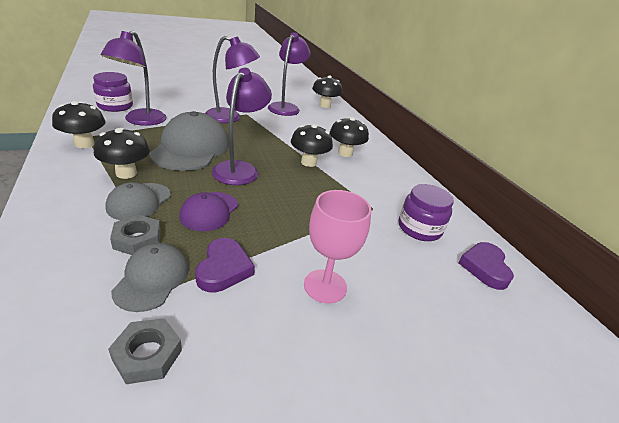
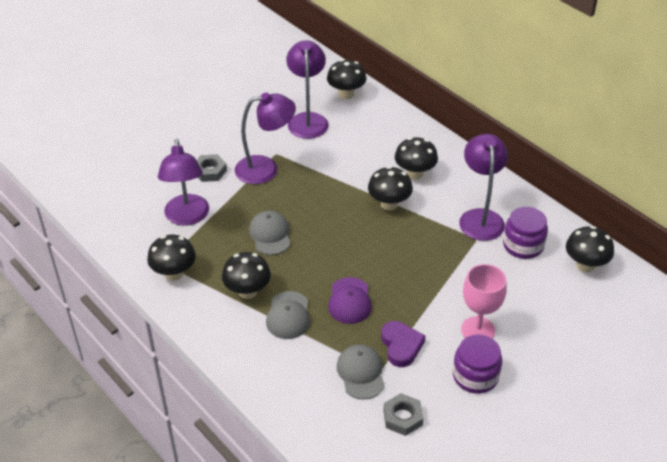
camera: 15 degrees left, 10 degrees up
(115, 106) = (137, 206): purple jar -> purple jar (475, 376)
(137, 239) = (321, 349): grey nut -> grey nut (210, 171)
(191, 148) = (270, 235): grey cap -> grey cap, size x0.56
(240, 169) = (335, 241): purple lamp -> purple lamp (480, 217)
(484, 268) = (585, 265): purple heart -> black mushroom

